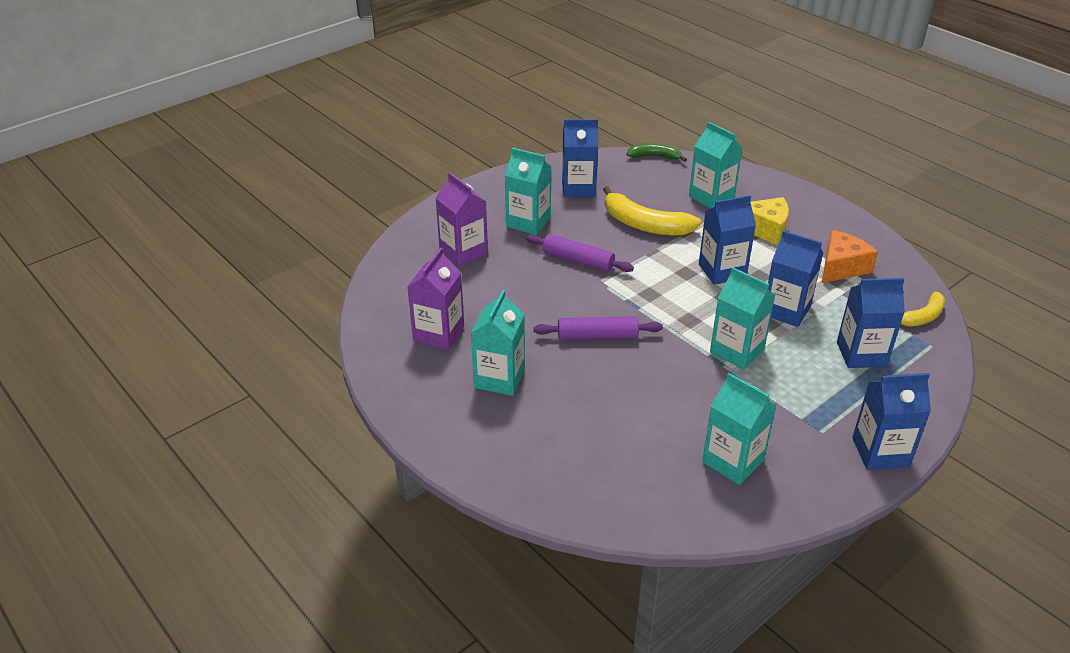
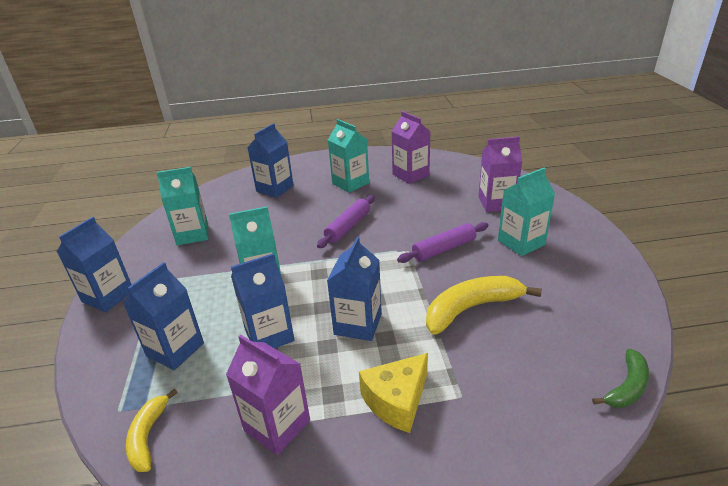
camera: 125 degrees right, 5 degrees down
(578, 188) = (569, 291): blue carton -> blue carton (275, 188)
(711, 197) = (495, 390): turquoise carton -> none
(841, 267) = (277, 425): orange cheese -> purple carton

